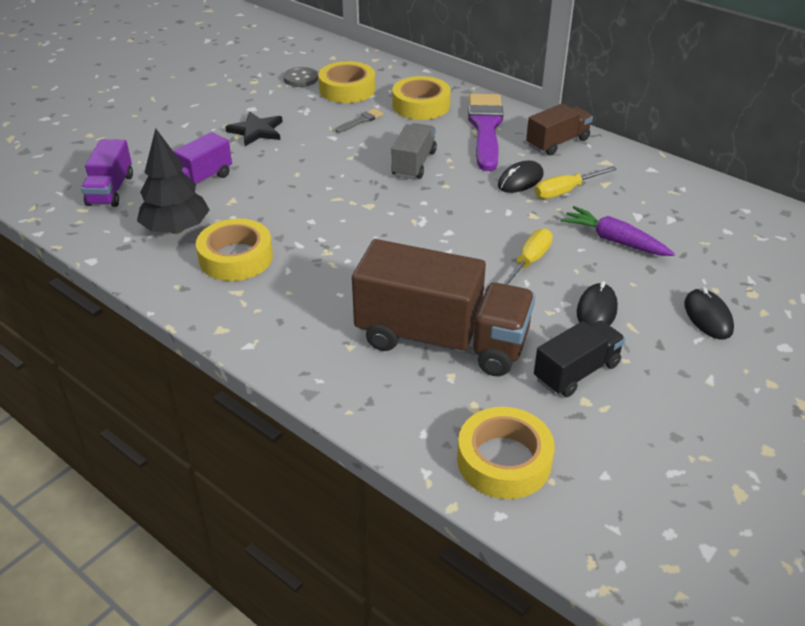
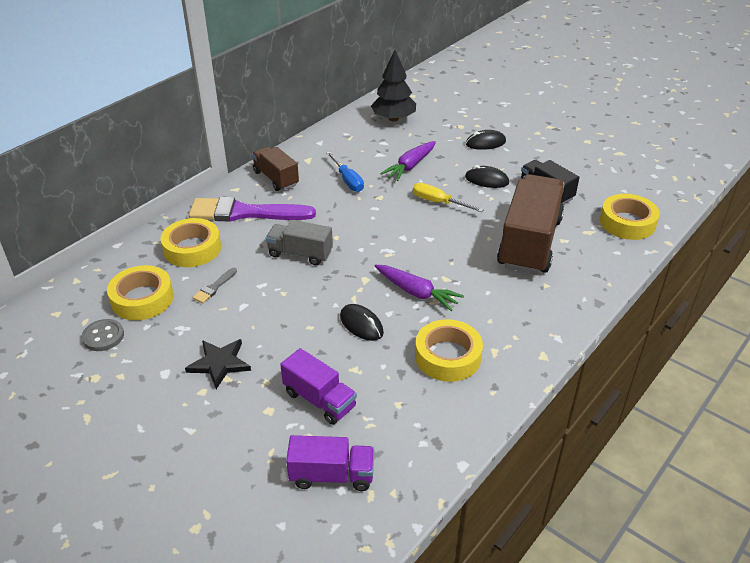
camera: 90 degrees left, 0 degrees up
(176, 229) = (405, 405): black tree -> black tree (393, 118)
(343, 239) = (416, 292): none -> purple carrot
(361, 121) = (214, 287): grey brush -> grey brush turned 105 degrees counterclockwise
(520, 180) = (331, 199): black mouse -> black mouse (361, 324)
(565, 191) = (347, 180): yellow screwdriver -> blue screwdriver

